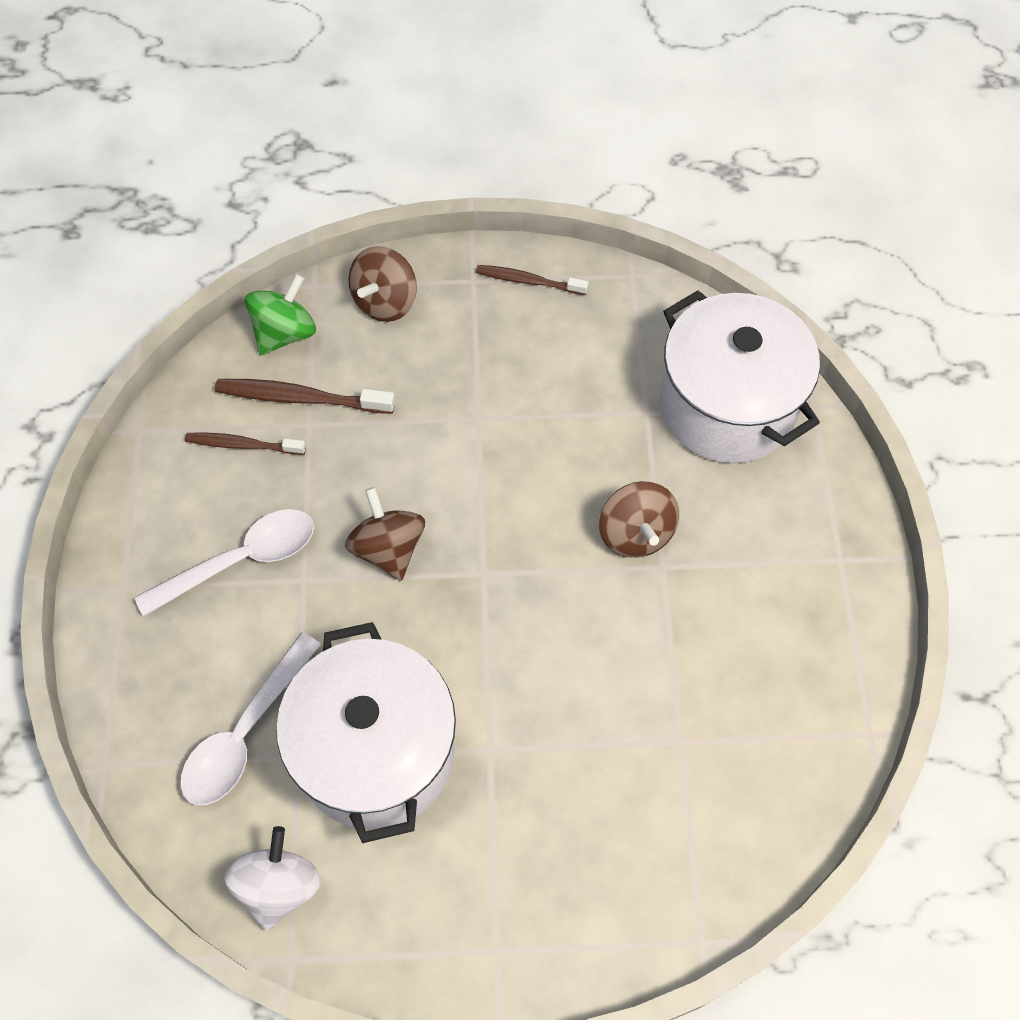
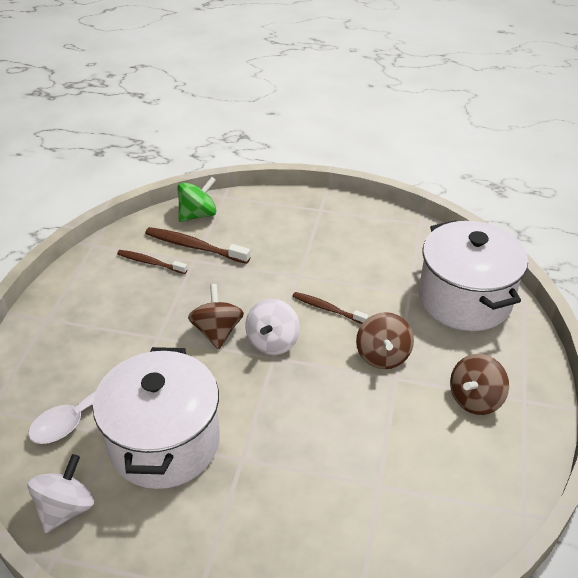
camera: 15 degrees right, 20 degrees down
(240, 560) = (123, 319): white spoon -> none
(385, 302) = (263, 210): brown spinning top -> brown spinning top (475, 399)
(474, 547) = (273, 342): none -> white spinning top
(528, 281) = (354, 215): brown toothbrush -> brown toothbrush (327, 309)

